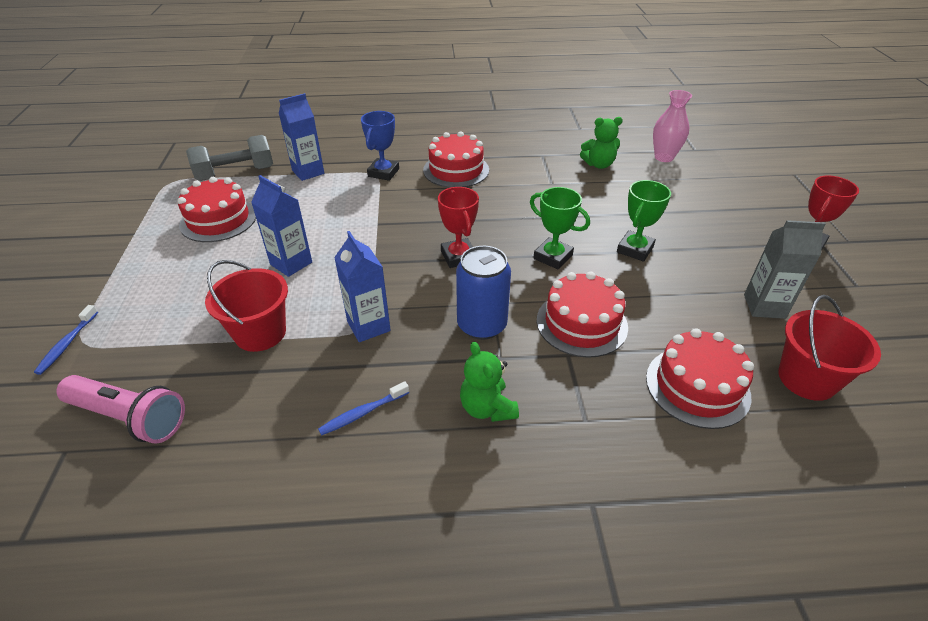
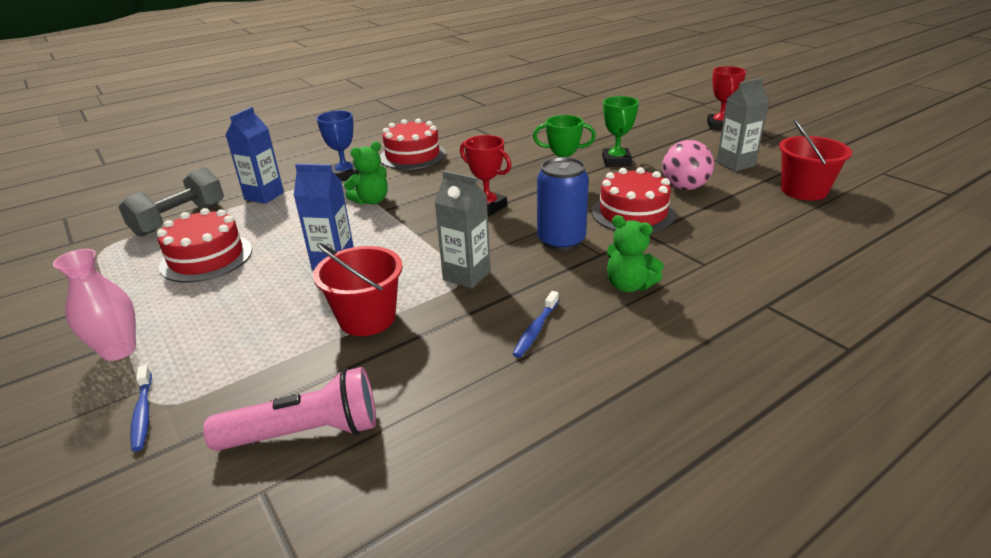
camera: 30 degrees left, 10 degrees down
(368, 326) = (466, 275): blue carton -> grey carton
(598, 164) = (527, 121): green teddy bear -> green teddy bear (371, 201)
(664, 157) = (570, 105): pink vase -> pink vase (119, 350)
(670, 314) = (684, 187): none -> pink ball
(697, 386) = (749, 218): red cake -> none

